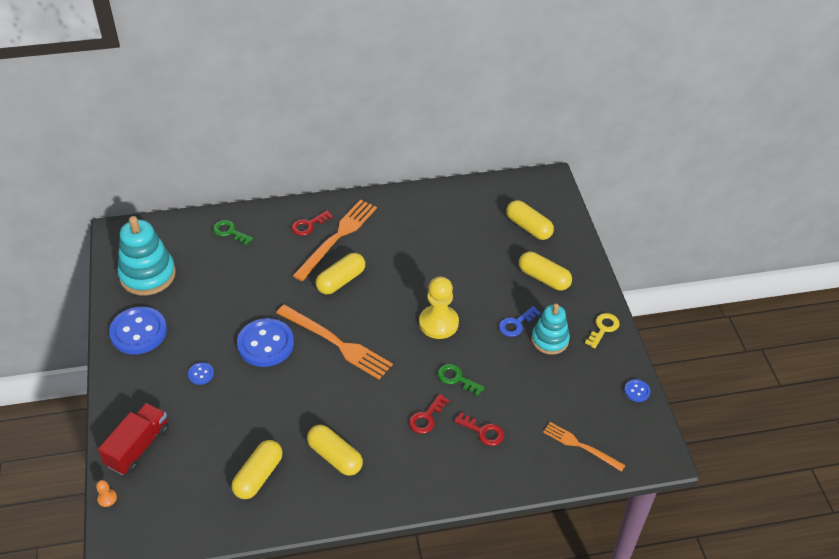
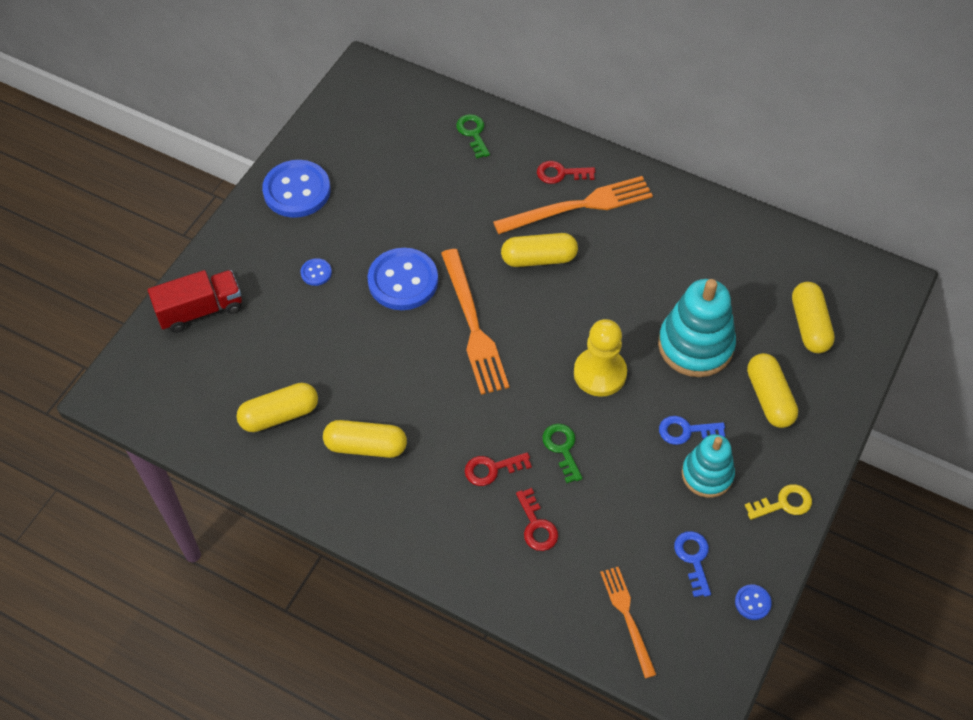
camera: 40 degrees right, 10 degrees up
(107, 498) = (135, 343): orange pawn -> none
(147, 275) = (355, 134): turquoise stacking toy -> turquoise stacking toy (695, 345)
(335, 457) = (366, 446): yellow capsule -> yellow capsule turned 75 degrees counterclockwise
(585, 389) = (693, 559): none -> blue key

